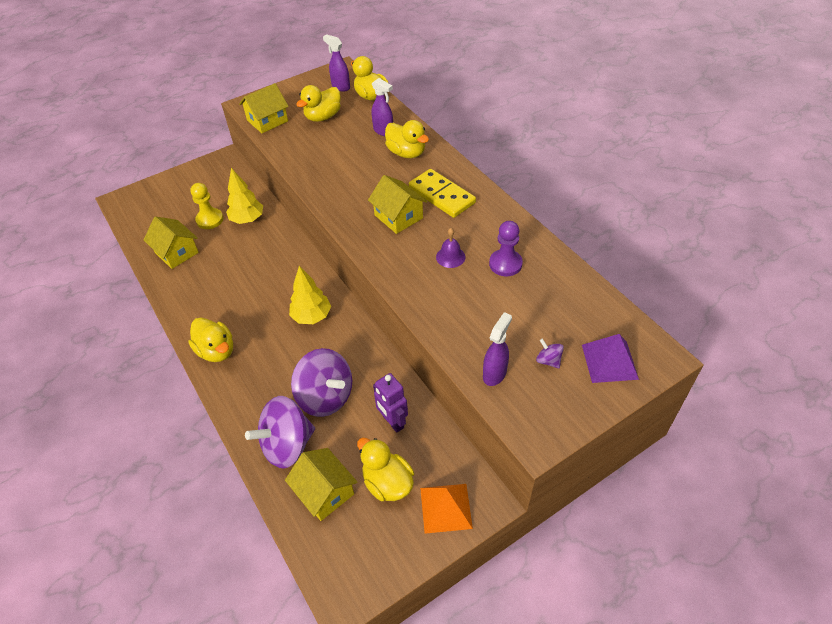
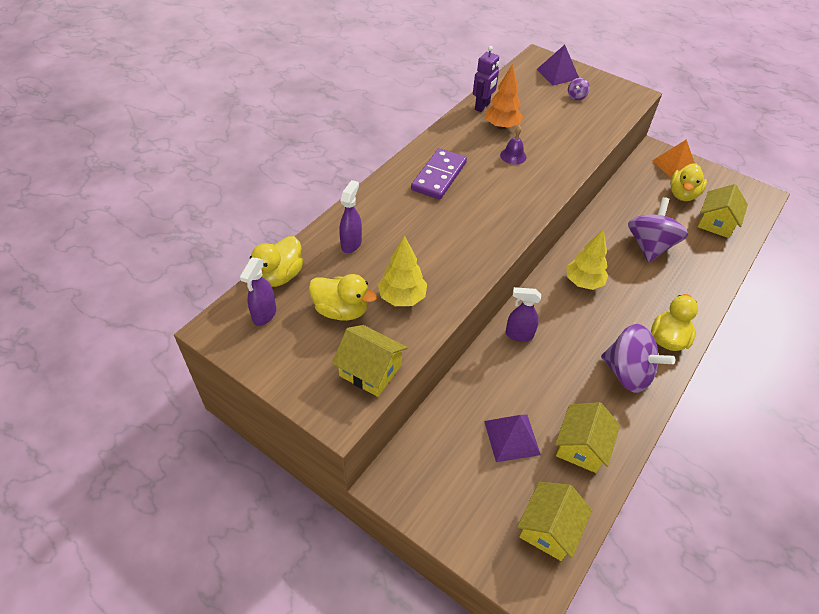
camera: 115 degrees left, 0 degrees up
(210, 220) = (512, 437): yellow pawn -> purple pyramid
(247, 219) = (491, 394): yellow tree -> yellow tree (402, 298)
(287, 445) = (704, 254): purple spinning top -> purple spinning top (627, 373)
(393, 422) = (639, 203): purple robot -> purple robot (482, 106)
(398, 216) = (483, 197): yellow house -> yellow house (549, 528)
(406, 153) = (384, 215): yellow duck -> none
(441, 195) = (439, 176): yellow domino -> purple domino
(494, 373) = (605, 116): purple spray bottle -> purple spray bottle (518, 334)
(505, 264) = (501, 126): purple pawn -> orange tree

